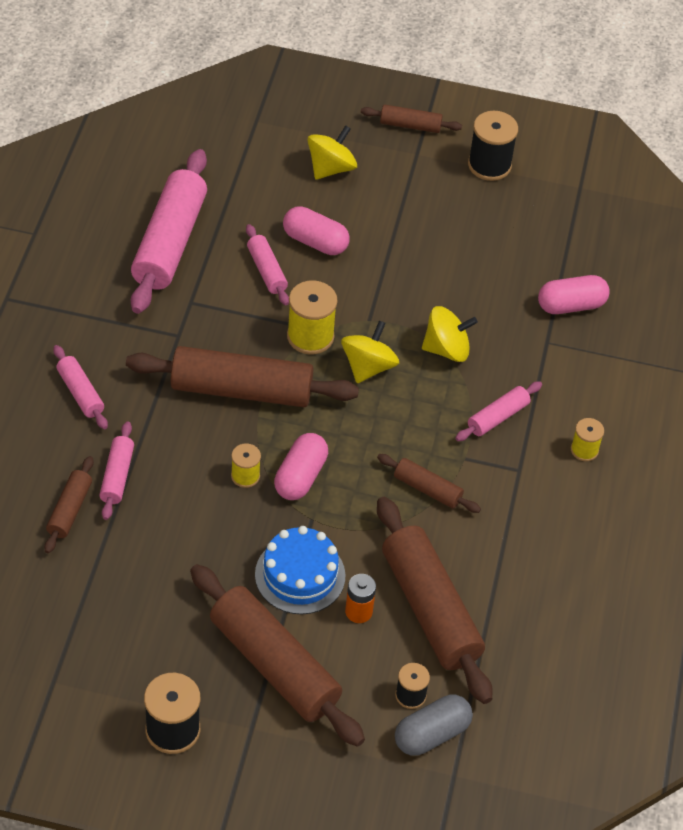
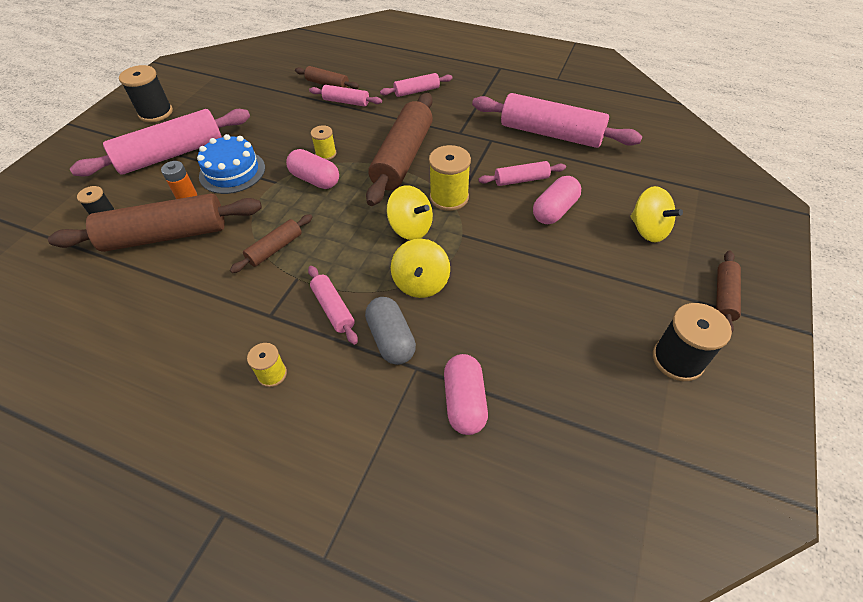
camera: 105 degrees right, 0 degrees up
(274, 665) = (171, 154): brown rolling pin -> pink rolling pin
(431, 734) = (67, 222): grey capsule -> grey capsule (391, 339)

